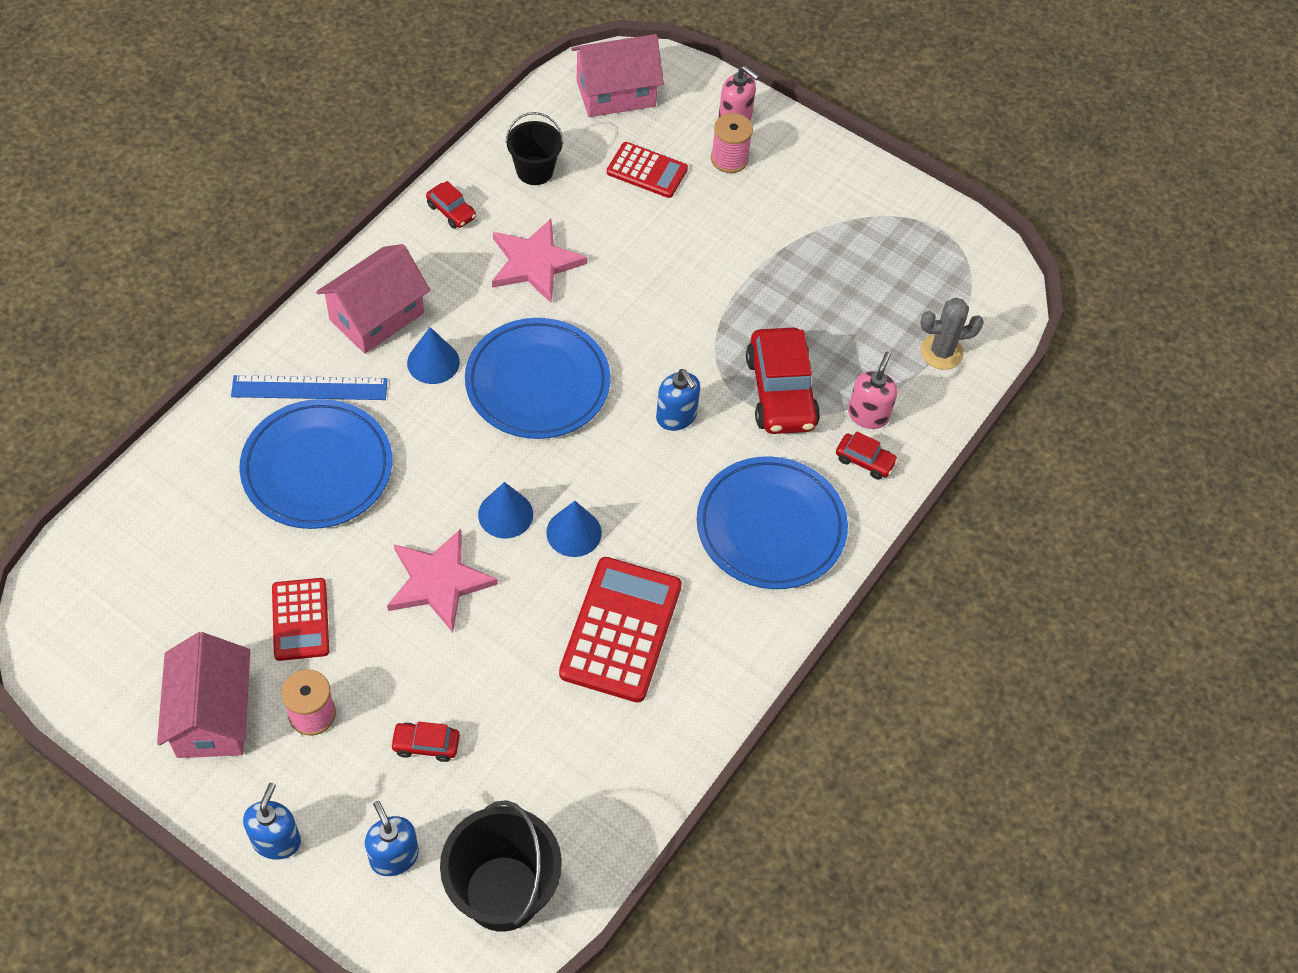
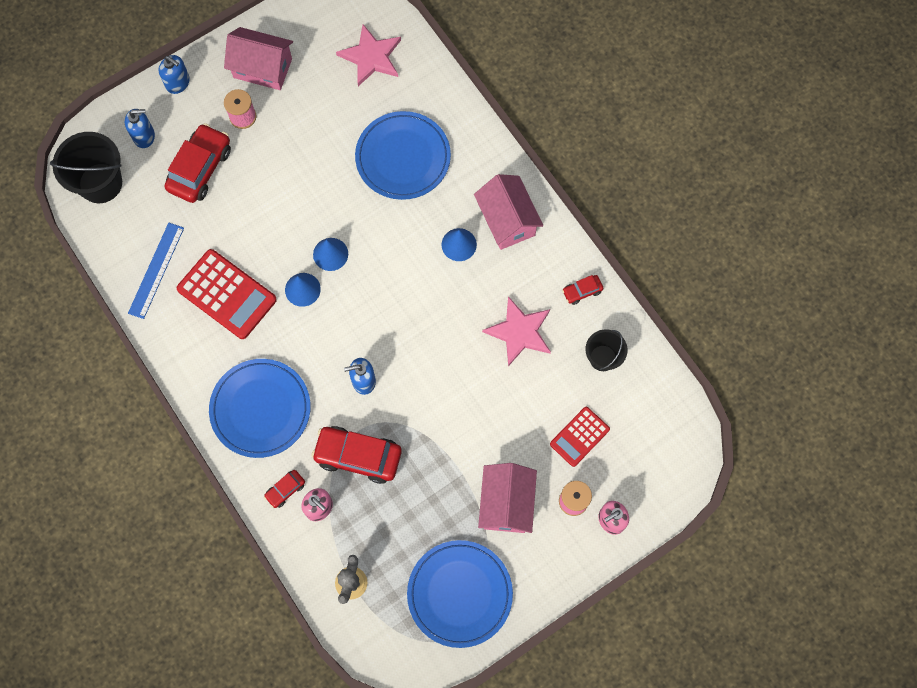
camera: 115 degrees right, 15 degrees up
(300, 620) = (303, 124): red calculator -> none
(309, 388) = (464, 167): blue ruler -> blue ruler (156, 270)
(426, 744) = (200, 169): red car -> red car, size x2.07
(439, 582) = (299, 203): pink star -> pink star (371, 57)
(537, 383) = (420, 303): blue plate -> blue plate (459, 594)
(616, 93) = (662, 440): pink house -> pink house (506, 503)

